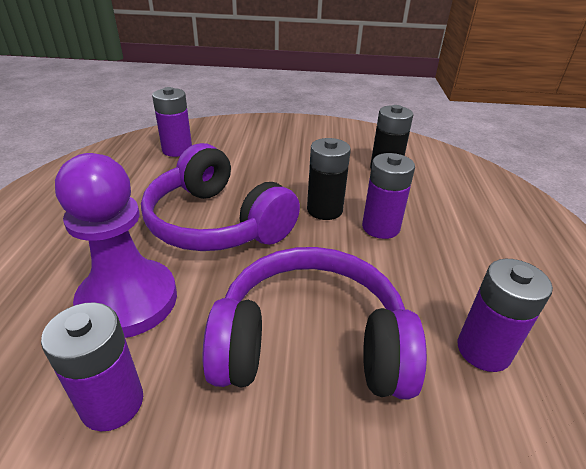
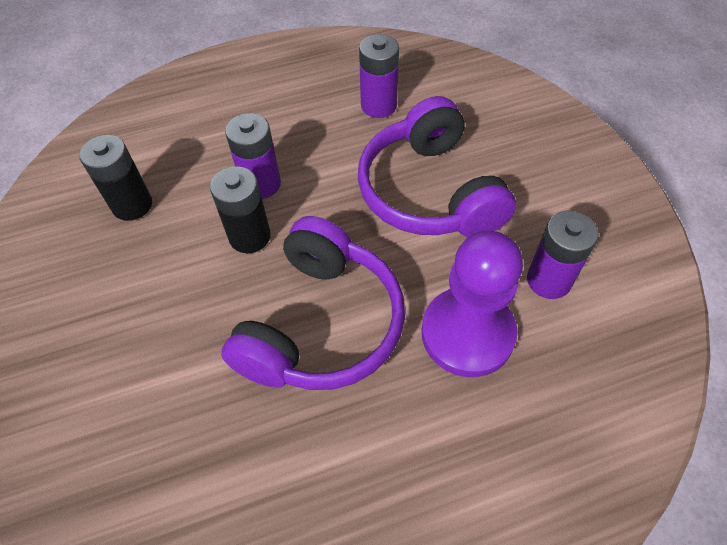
camera: 110 degrees left, 20 degrees up
(177, 150) = (157, 485): purple battery -> none

